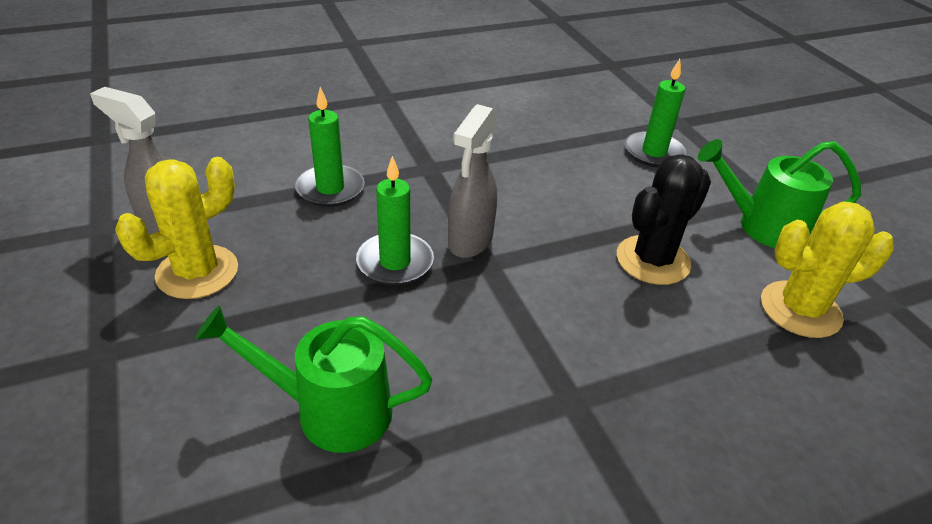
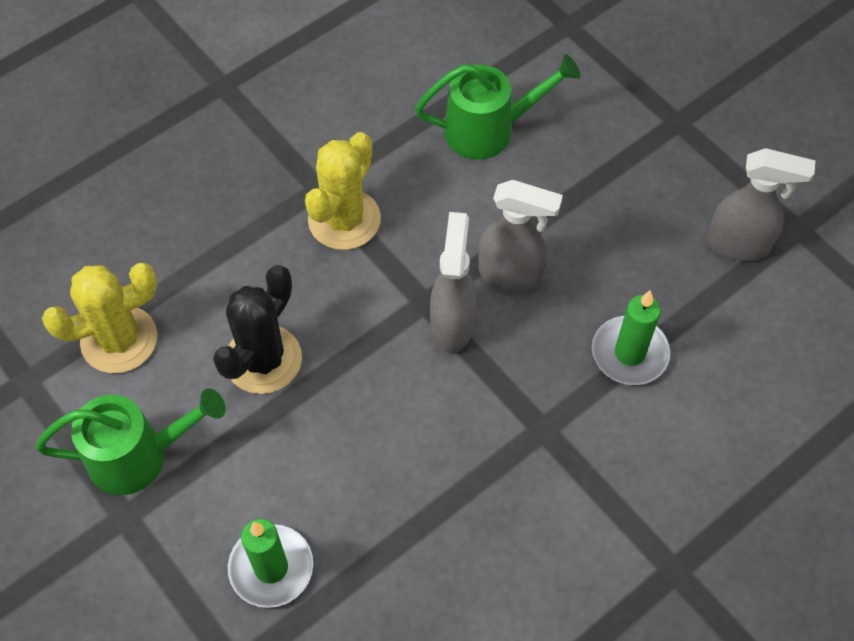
camera: 165 degrees right, 20 degrees up
(197, 272) = (672, 209): yellow cactus -> yellow cactus (344, 220)
(395, 262) = (511, 275): green candle -> grey spray bottle

